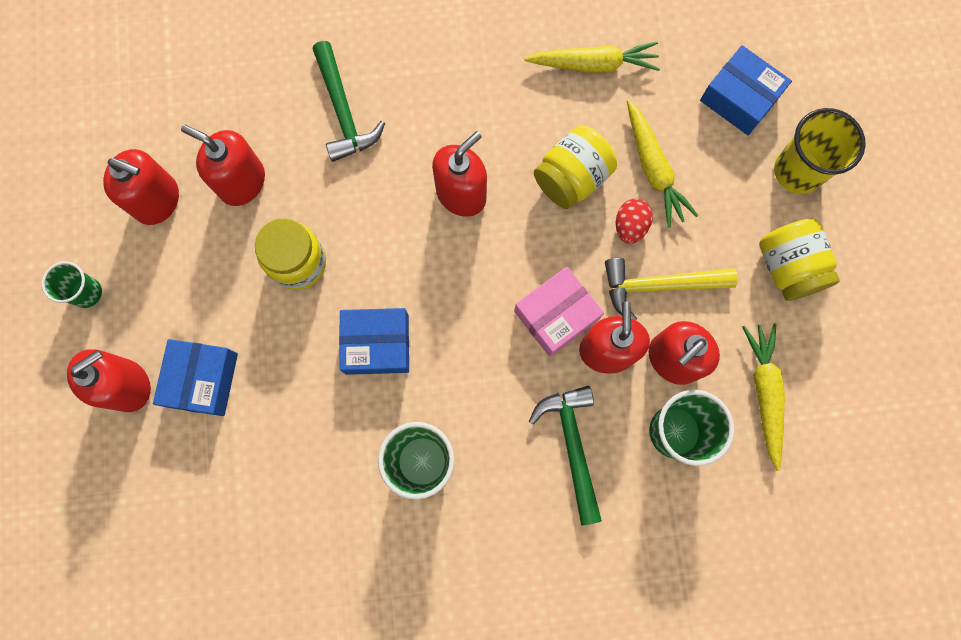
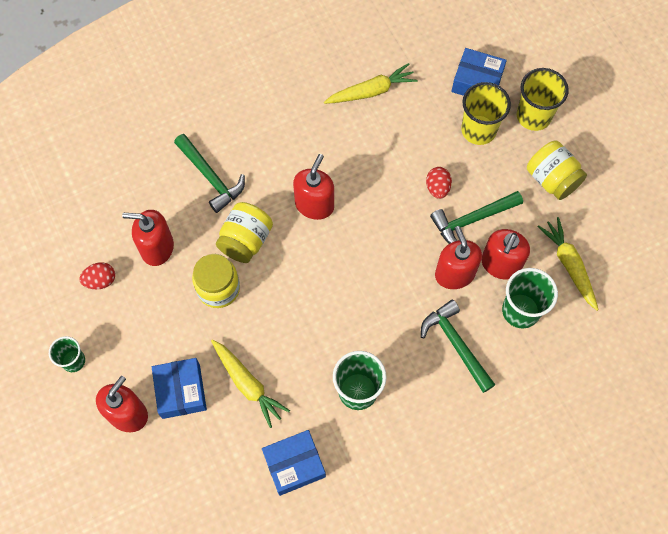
camera: 20 degrees left, 10 degrees down
(157, 200) = (100, 280): red soap dispenser -> red egg
(377, 344) = (295, 324): blue box -> blue box (294, 465)
(556, 315) = (411, 262): pink box -> none
(572, 178) = (386, 170): yellow jar -> yellow jar (246, 240)
(653, 169) = (438, 146): yellow carrot -> yellow carrot (248, 384)
(659, 286) = (472, 220): yellow hammer -> green hammer
(715, 165) = (478, 130): none -> yellow cup

